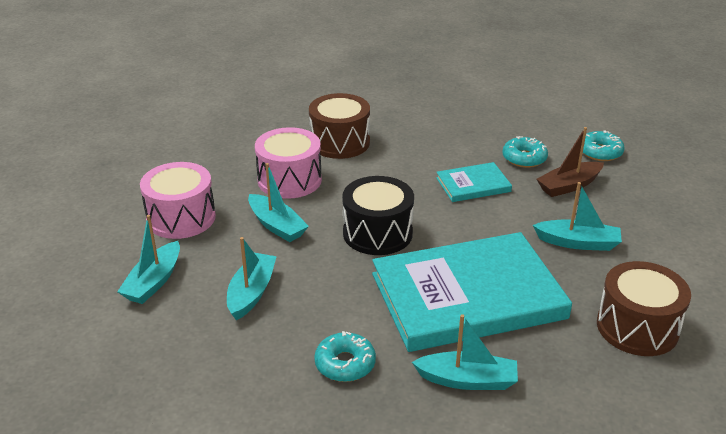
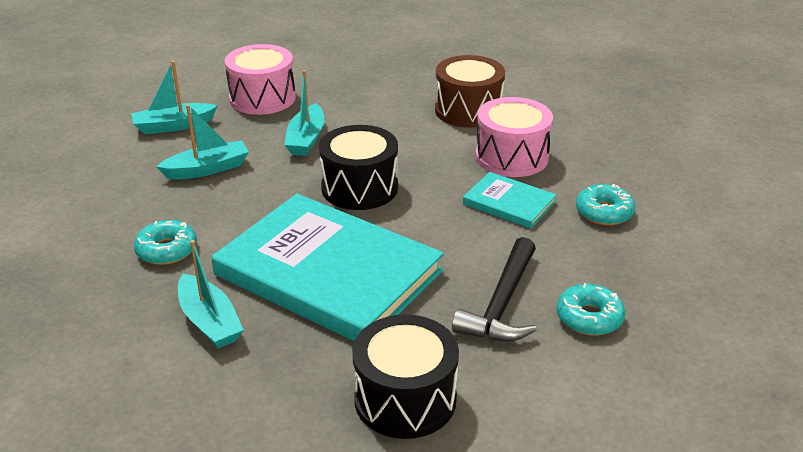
camera: 50 degrees right, 0 degrees up
(289, 180) = (377, 115): pink drum -> pink drum (511, 157)
(569, 186) = (597, 259): brown boat -> none
(578, 243) = (501, 304): turquoise boat -> black hammer
(600, 152) = (698, 254): turquoise donut -> turquoise donut (589, 317)
(637, 327) = (405, 399): brown drum -> black drum

